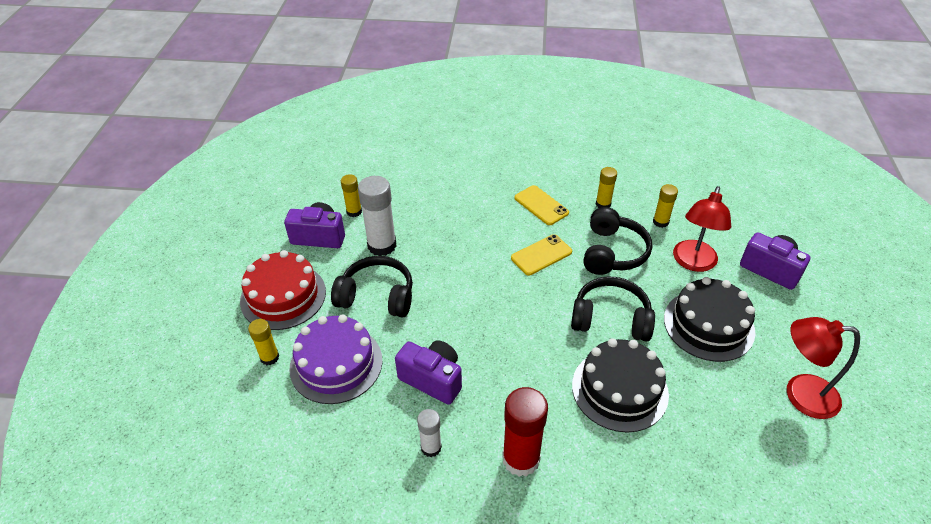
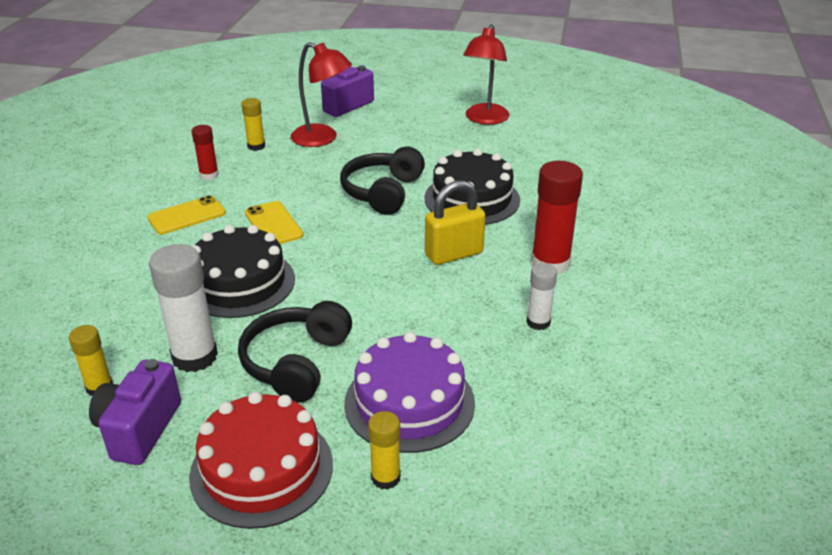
camera: 85 degrees left, 10 degrees down
(432, 379) = (446, 317): purple camera -> none
(522, 380) = (454, 254): none -> yellow padlock
(603, 204) = (209, 175): yellow glue stick -> red glue stick
(612, 252) = (289, 179): black headphones -> none
(708, 325) = (403, 144): black cake -> black cake (239, 283)

